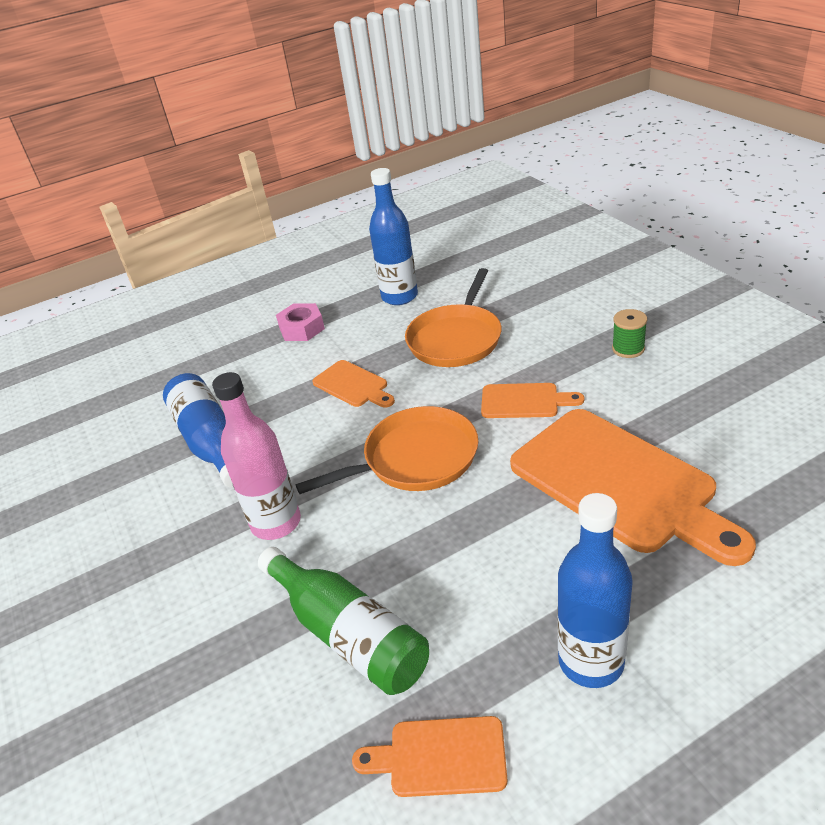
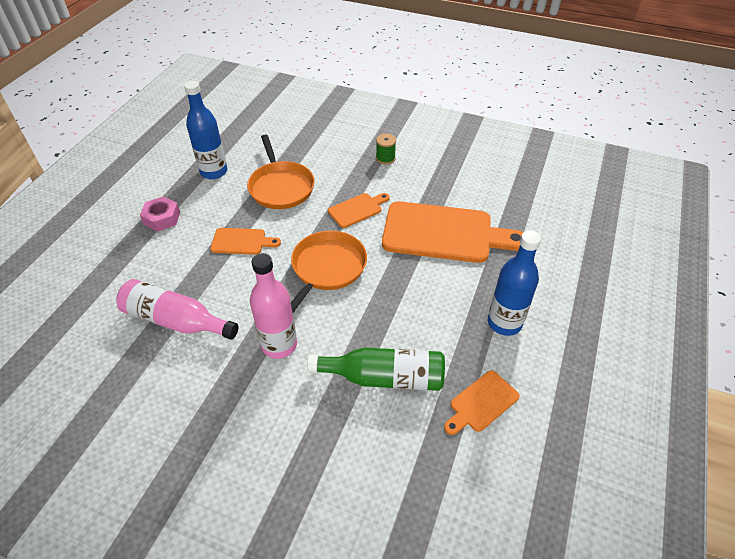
camera: 45 degrees left, 10 degrees up
(210, 442) = (176, 320): blue bottle -> pink bottle

